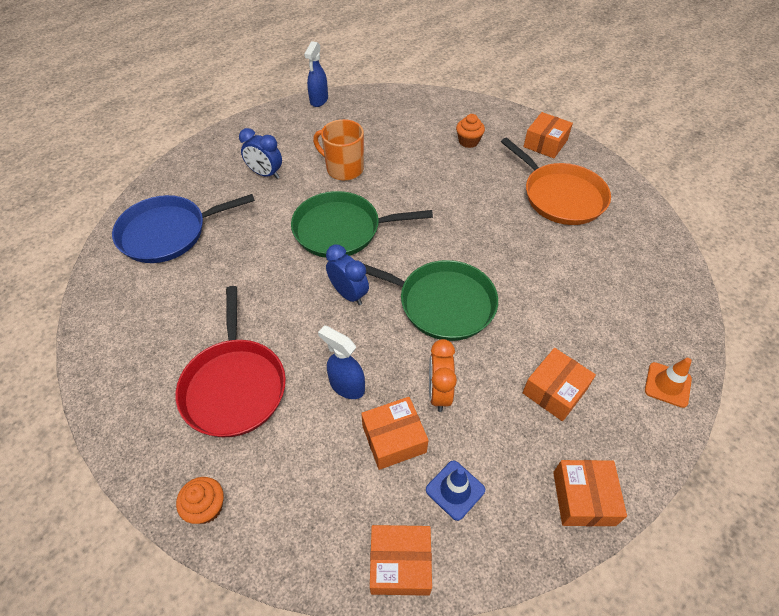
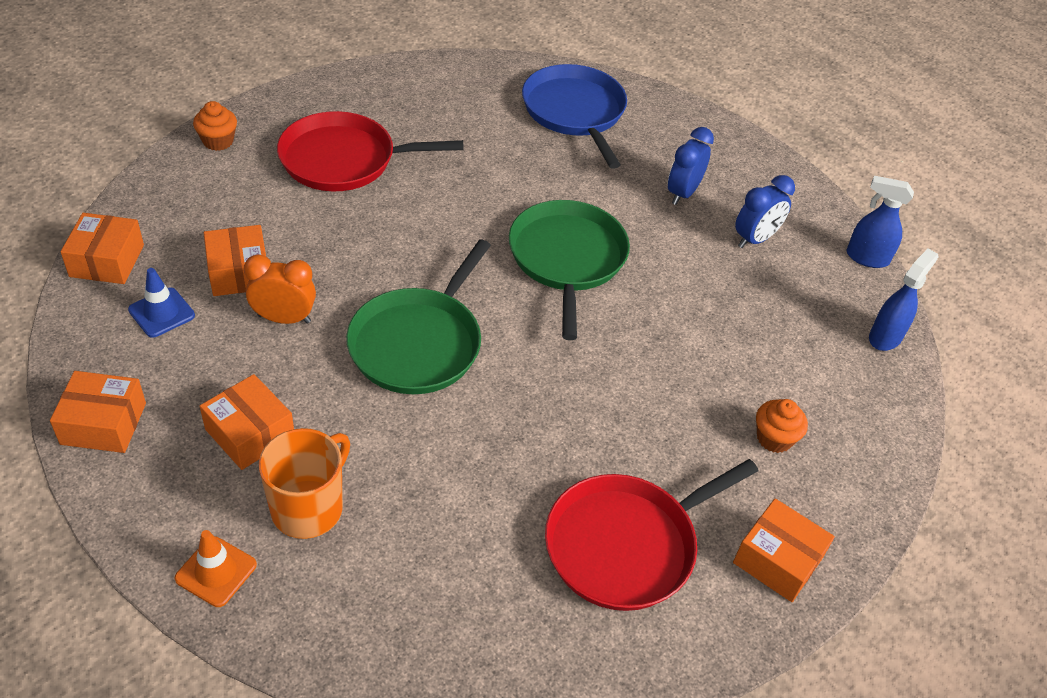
camera: 90 degrees right, 5 degrees down
(344, 169) = (695, 272): orange mug -> orange mug (308, 508)
(346, 386) = (318, 242): blue spray bottle -> blue spray bottle (885, 337)
(348, 294) = (452, 256): blue clock -> blue clock (755, 239)
(560, 196) = (626, 545): orange pan -> red pan

